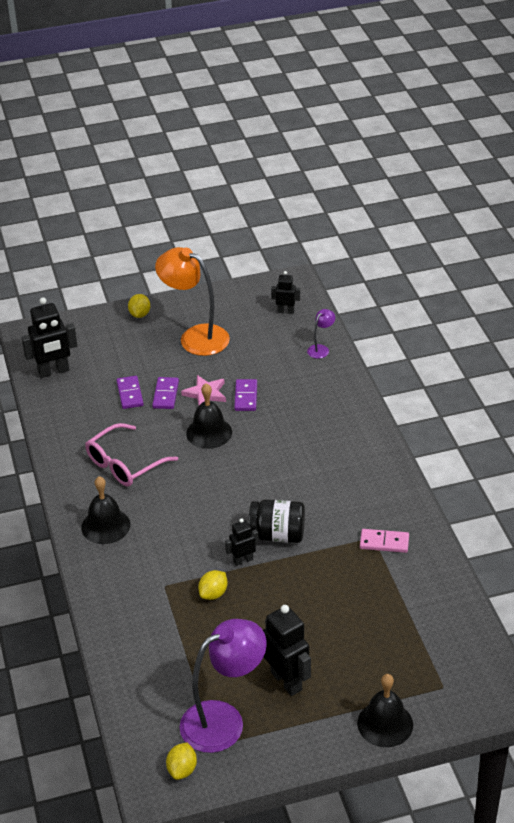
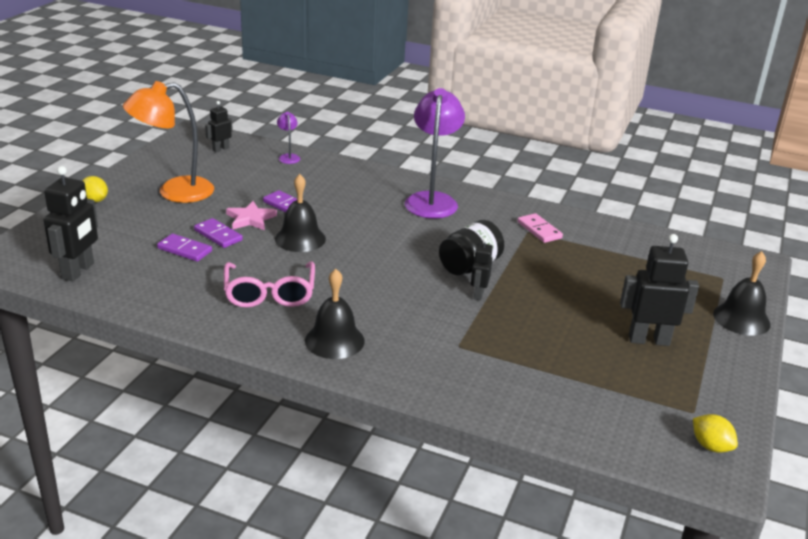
camera: 55 degrees left, 10 degrees down
(213, 594) = (501, 326): yellow lemon -> none
(224, 720) = (666, 393): purple lamp -> purple lamp (432, 200)
(384, 542) = (539, 230): pink domino -> pink domino turned 75 degrees counterclockwise

